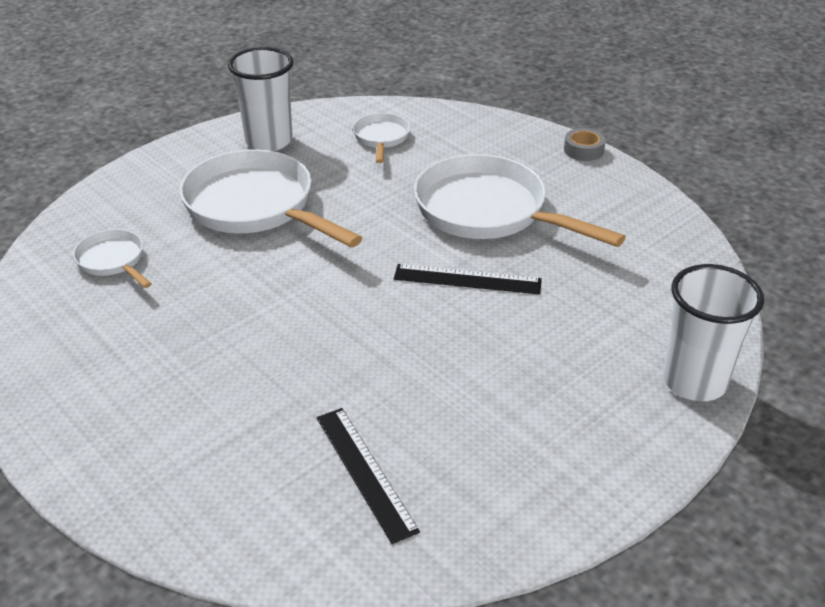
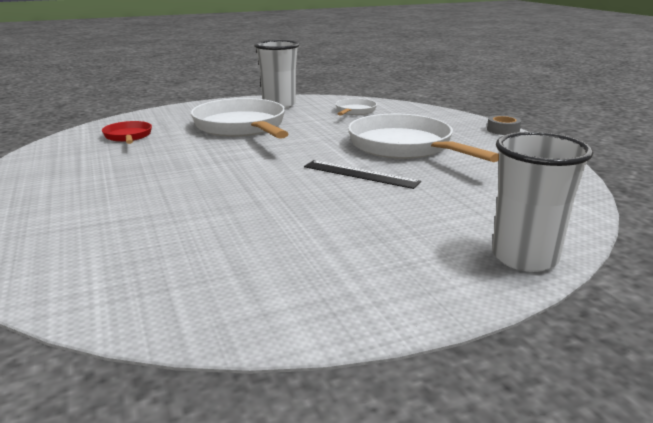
camera: 20 degrees right, 15 degrees down
(113, 261) = (128, 136): white pan -> red pan
(365, 472) = (178, 258): black ruler -> none

